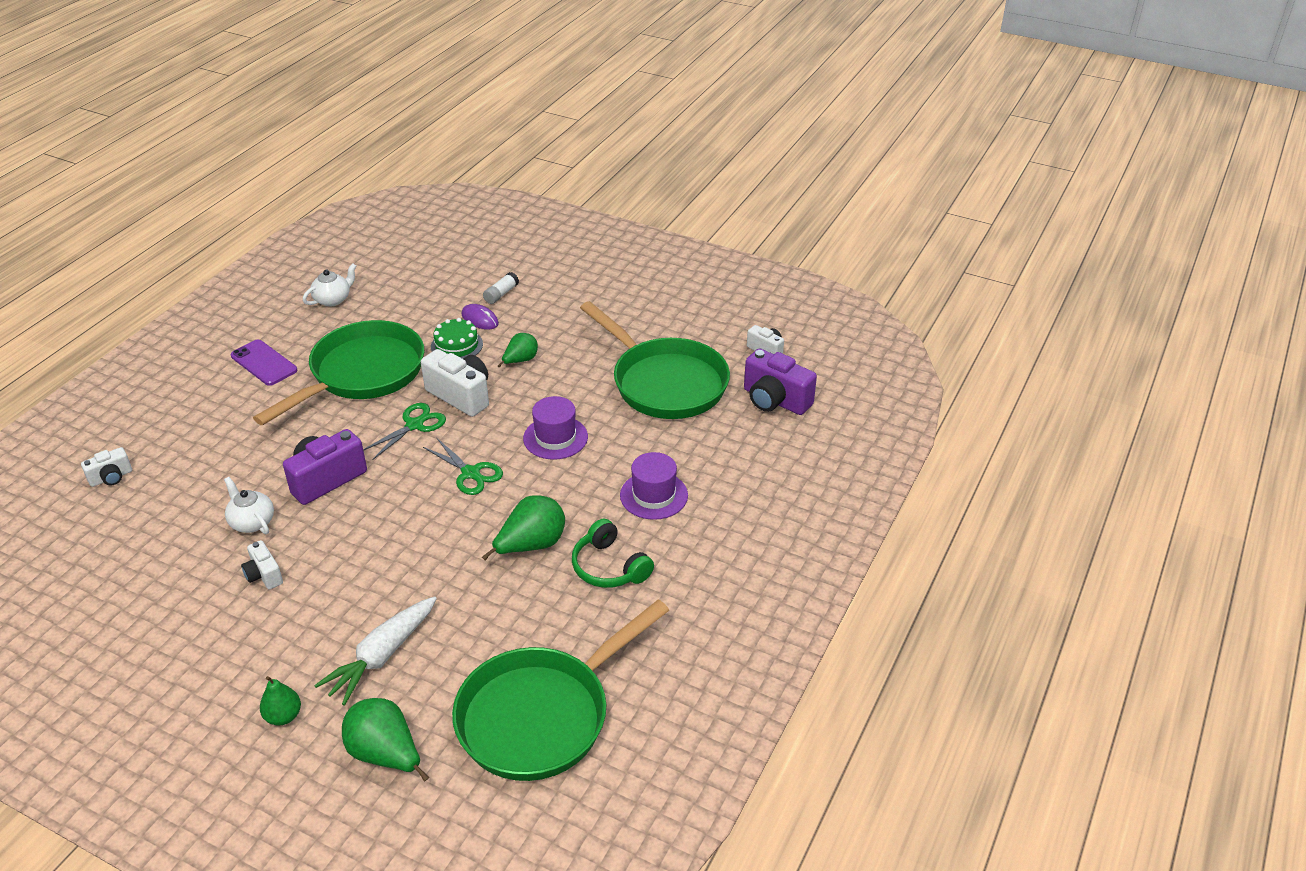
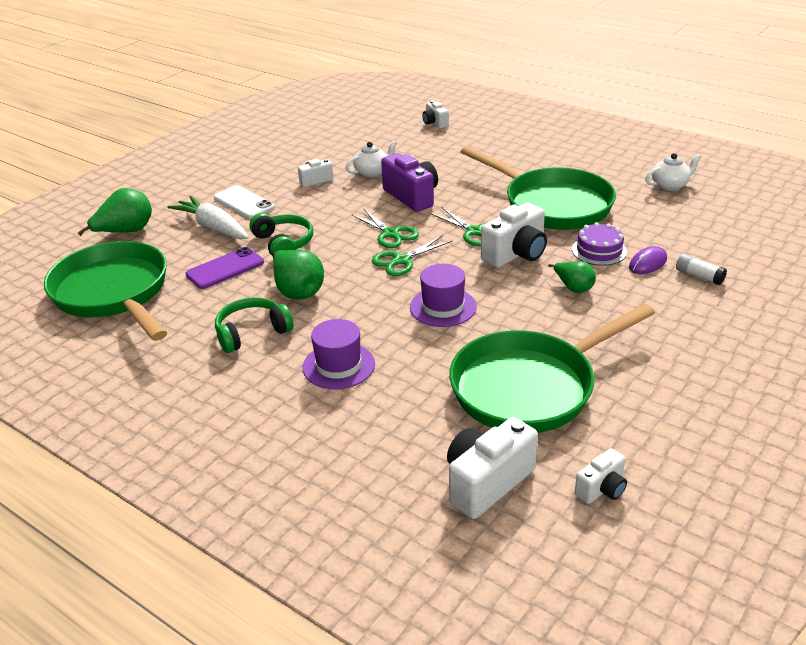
camera: 100 degrees right, 5 degrees down
(264, 363) = (568, 162): purple phone -> purple phone (225, 268)
(283, 716) = (183, 196): green pear -> none
(316, 639) = (244, 202): none -> white phone
(333, 299) = (670, 185): white teapot -> white teapot turned 75 degrees counterclockwise
(413, 488) = (390, 234): none -> green scissors
(429, 576) = (283, 243): none -> green headphones
(456, 345) = (599, 250): green cake -> purple cake
(775, 400) = (486, 482): purple camera -> white camera

